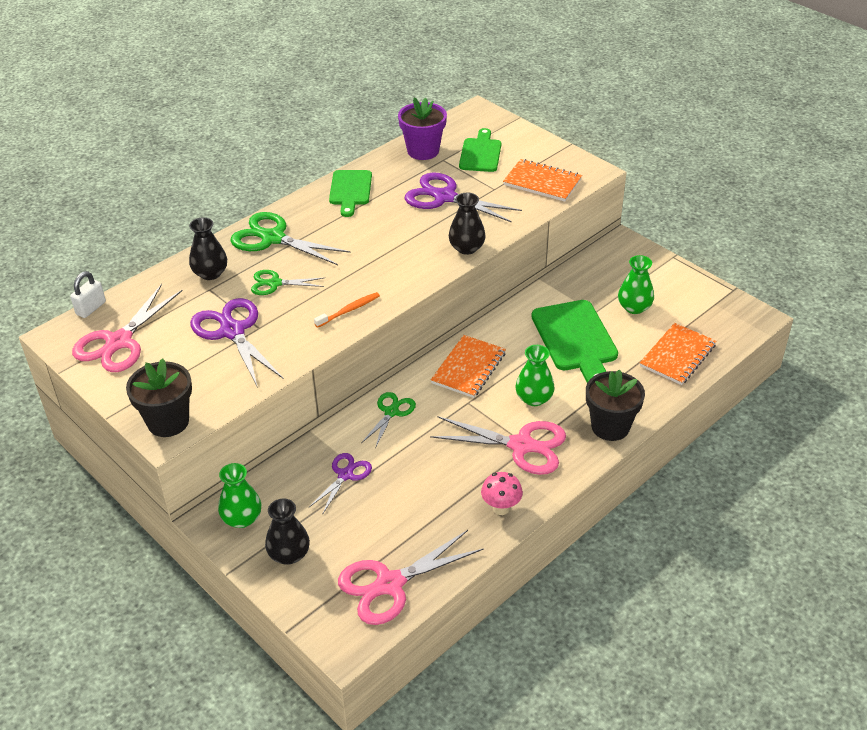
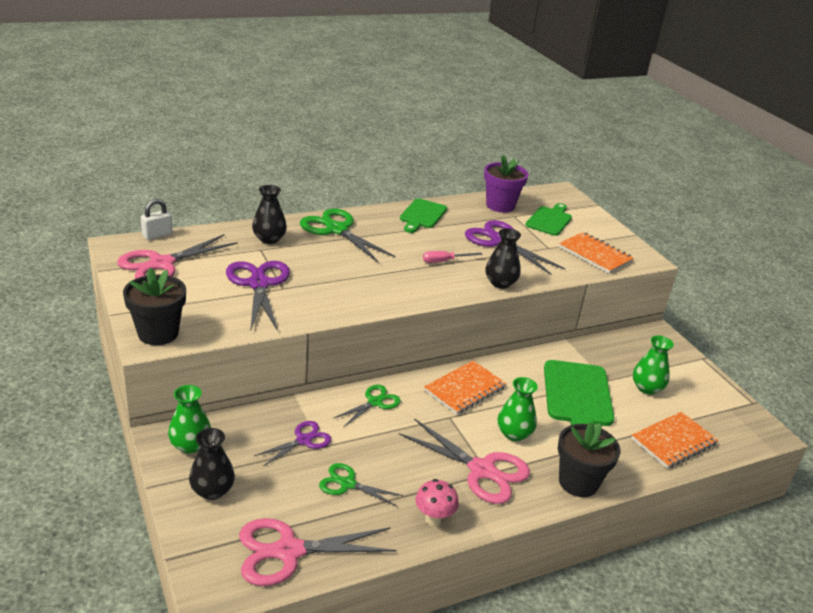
camera: 15 degrees right, 10 degrees down
(275, 283) = (317, 261): green scissors -> green scissors (347, 484)
(349, 310) = (368, 298): orange toothbrush -> none
(400, 240) = (444, 261): none -> pink screwdriver

